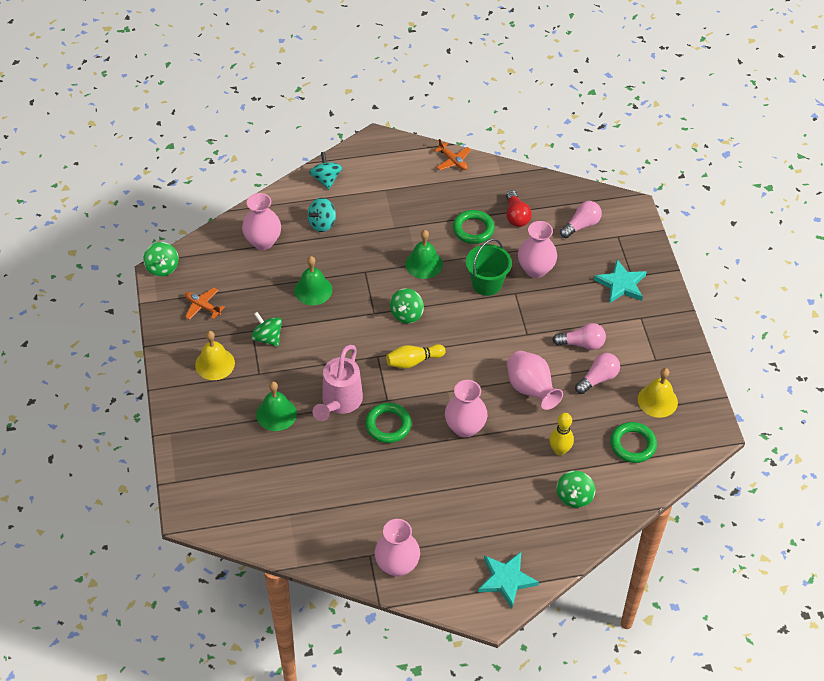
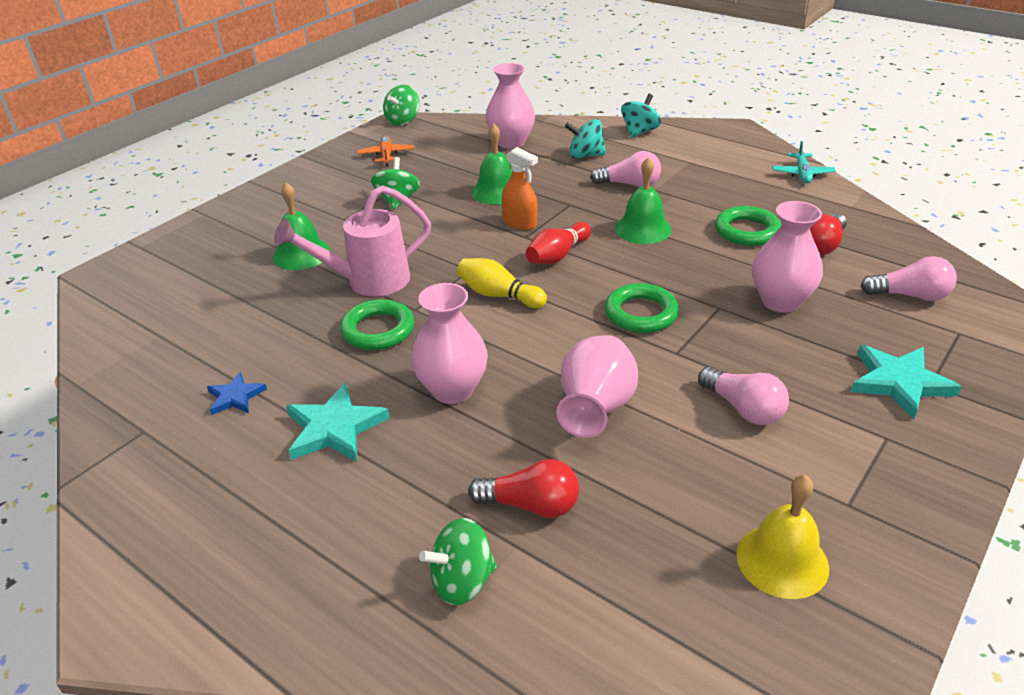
camera: 50 degrees right, 15 degrees down
(215, 364) = (324, 193): yellow bell -> none
(358, 305) = (520, 223): none -> orange spray bottle
(381, 508) = (235, 397): none -> blue star
(397, 565) = (144, 466): pink vase -> none
(406, 314) = (557, 255): green spinning top -> red bowling pin
(453, 161) = (802, 174): orange plane -> turquoise plane
(486, 283) = (694, 280): green bucket -> none
(506, 579) = (208, 604): turquoise star -> turquoise star (335, 428)
(559, 450) = (531, 505): yellow bowling pin -> red light bulb
(598, 379) = (714, 463): pink light bulb -> pink light bulb (629, 184)
(632, 444) = (655, 588): green ring -> green ring (641, 313)

